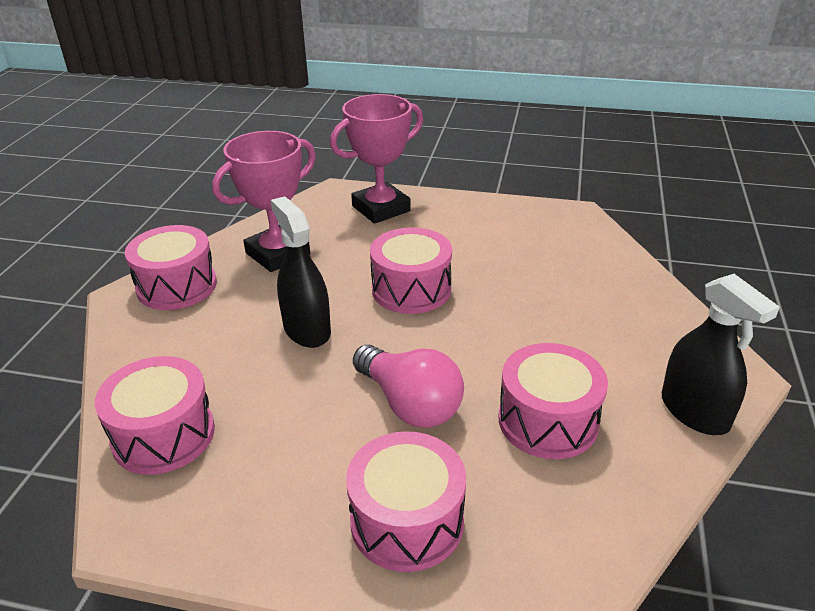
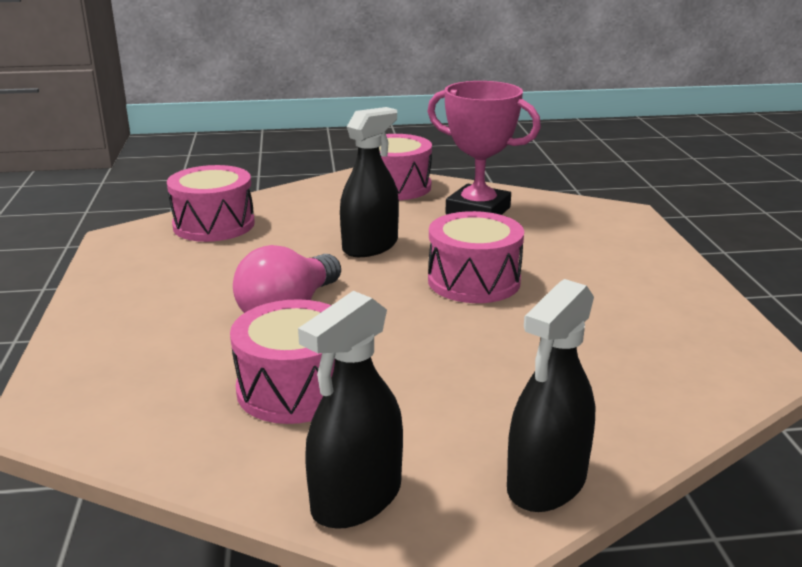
camera: 70 degrees right, 10 degrees down
(381, 208) = (616, 239): pink trophy -> none
(407, 521) = (140, 333): pink drum -> none
(684, 327) = (546, 483): none -> black spray bottle

